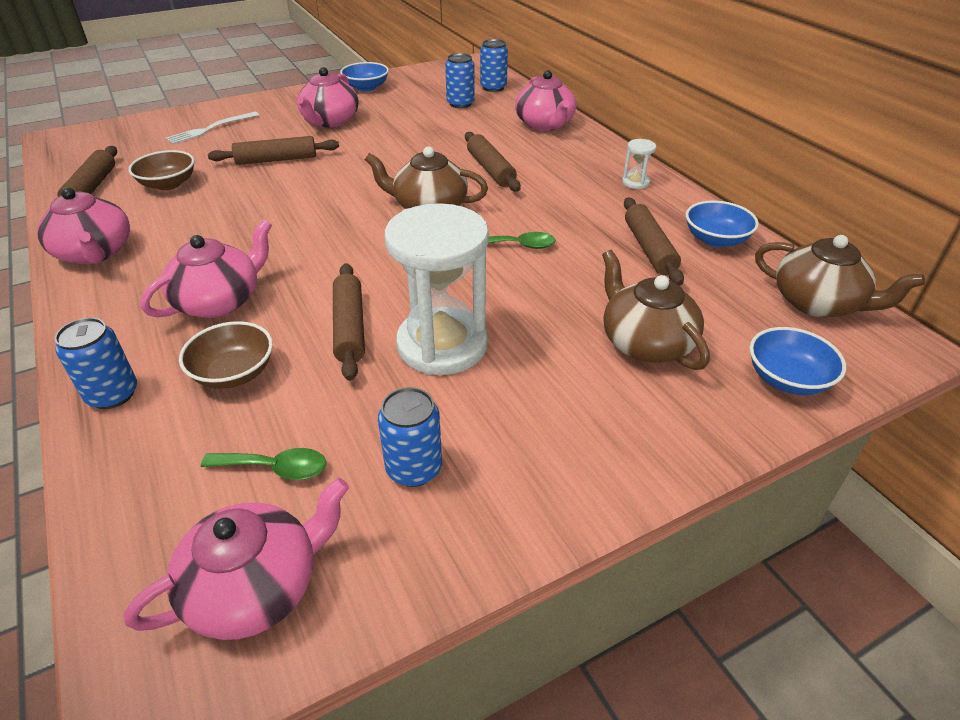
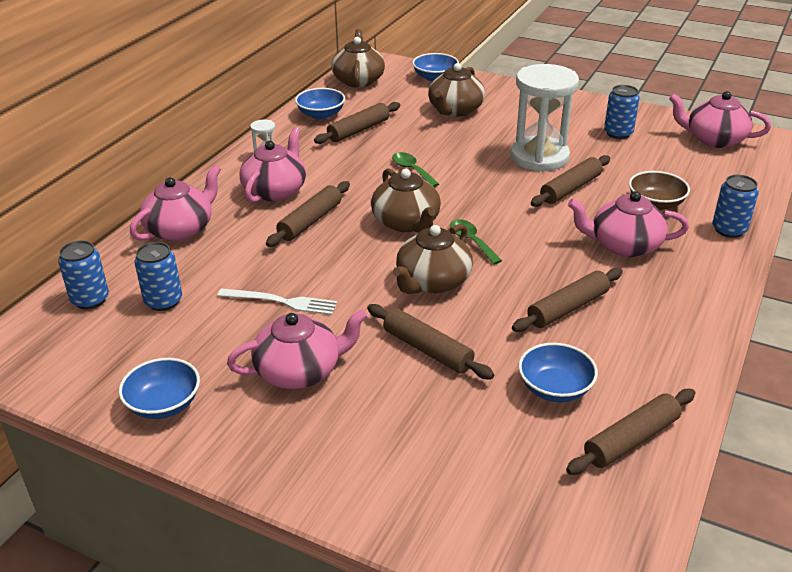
camera: 125 degrees left, 5 degrees down
(95, 253) = (680, 342): pink teapot -> pink teapot (275, 190)
(168, 184) = (555, 388): brown bowl -> blue bowl
(210, 129) = (418, 460): white fork -> white fork (281, 302)
(213, 226) = (567, 308): none -> brown rolling pin
(275, 468) = (674, 162): green spoon -> green spoon (471, 241)
(336, 187) = (432, 282): none -> brown teapot

